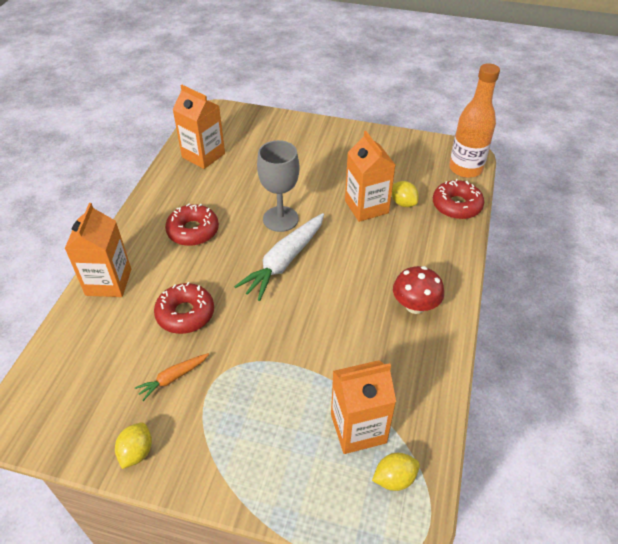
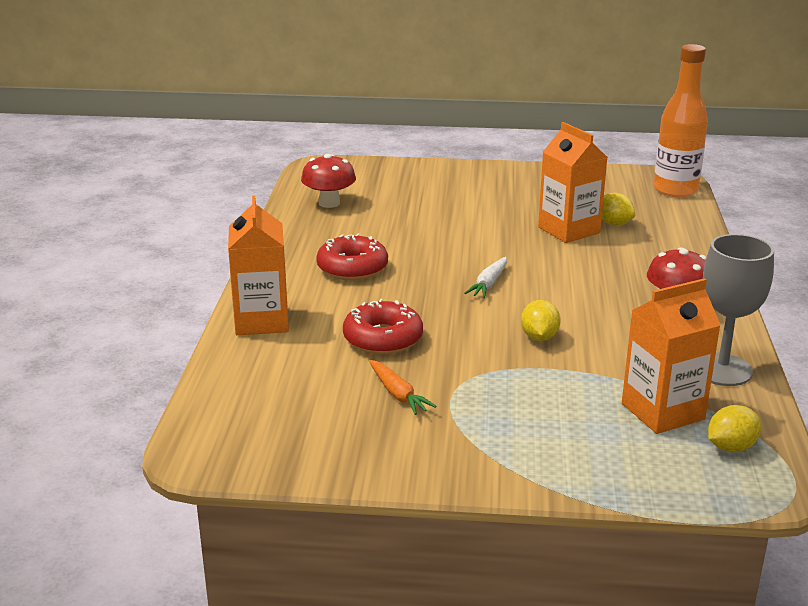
camera: 10 degrees left, 20 degrees down
(137, 452) = (385, 461): yellow lemon -> yellow lemon (539, 337)
(173, 378) = (398, 394): orange carrot -> orange carrot turned 75 degrees counterclockwise
(203, 155) = (329, 203): orange carton -> red mushroom
(280, 219) = (463, 249): grey goblet -> grey goblet (722, 370)
(284, 261) = (489, 284): white carrot -> white carrot, size x0.52
(456, 206) = (681, 220): red donut -> none

